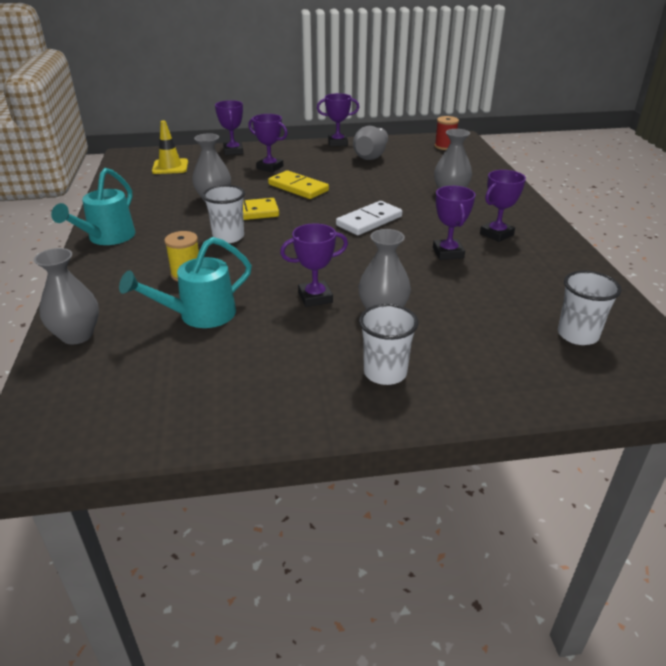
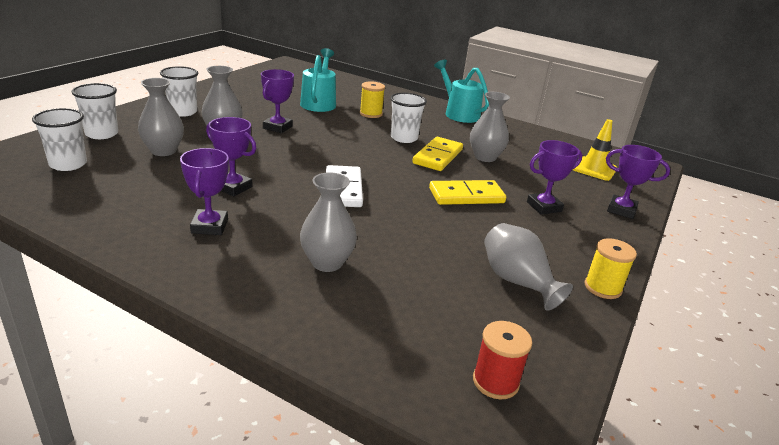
camera: 125 degrees right, 5 degrees down
(77, 335) = (350, 83): grey vase -> grey vase (163, 151)
(337, 143) = (602, 288): purple trophy -> yellow spool
(519, 371) = (102, 134): none -> white cup

